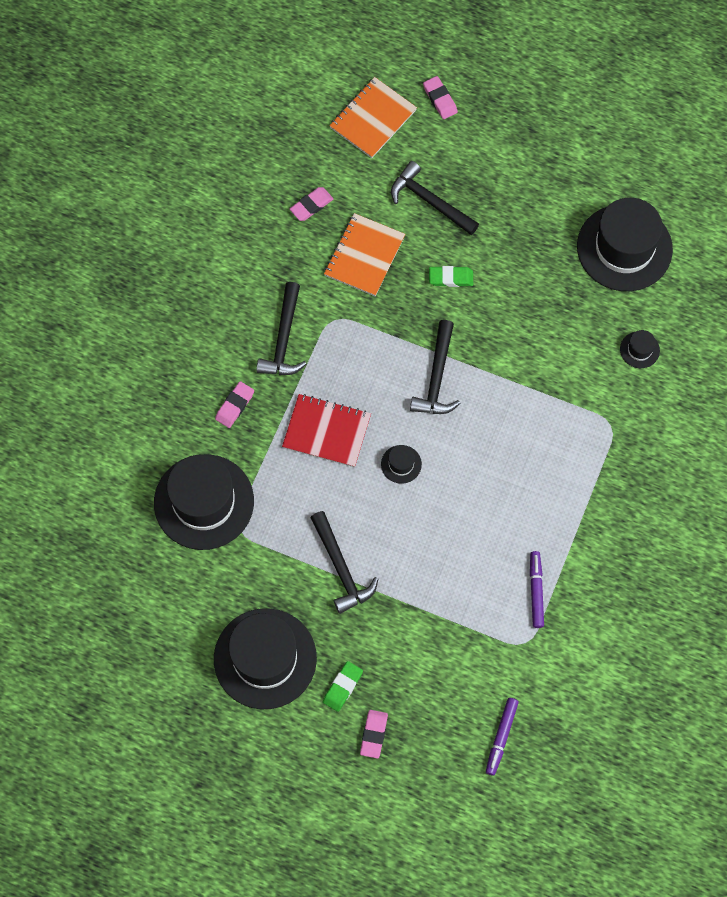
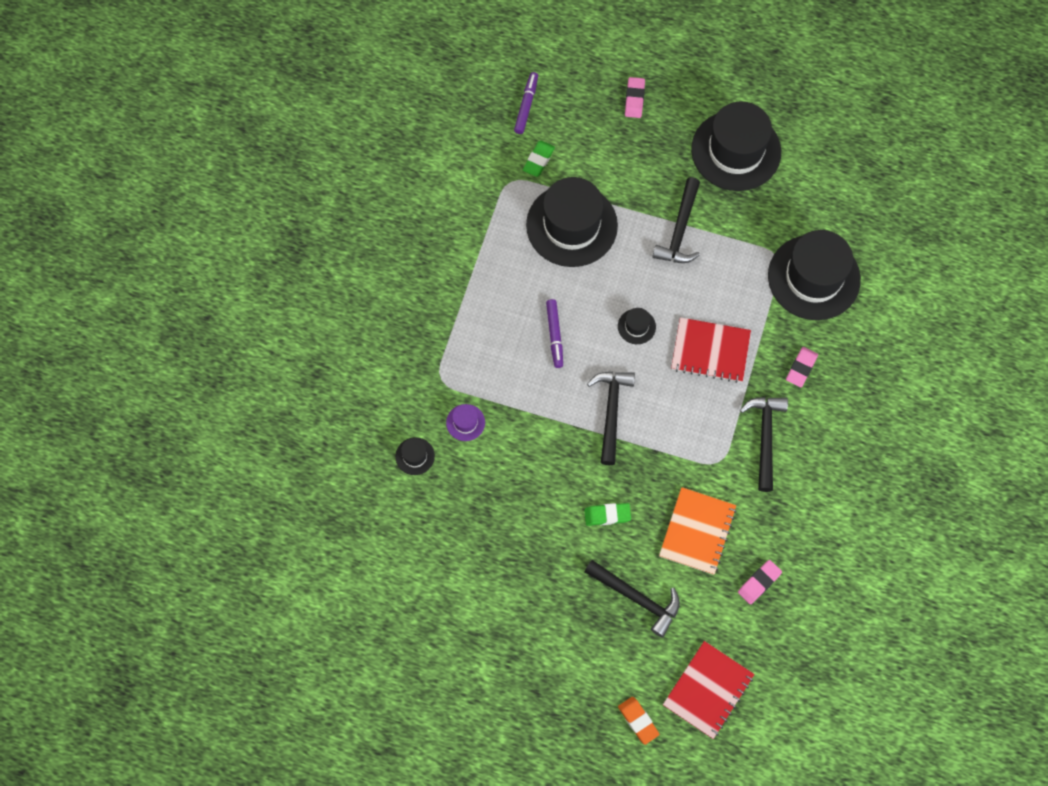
camera: 175 degrees right, 0 degrees up
(341, 568) = (680, 230): black hammer -> black hammer turned 135 degrees counterclockwise
(343, 687) = (665, 133): green eraser -> green eraser (538, 160)
(373, 119) = (708, 690): orange notebook -> red notebook
(440, 99) = (638, 721): pink eraser -> orange eraser
(536, 591) = (503, 224): purple marker -> purple marker (554, 335)
(587, 379) = (465, 422): none -> purple hat
(624, 248) = (432, 563): black hat -> black hat (571, 225)

